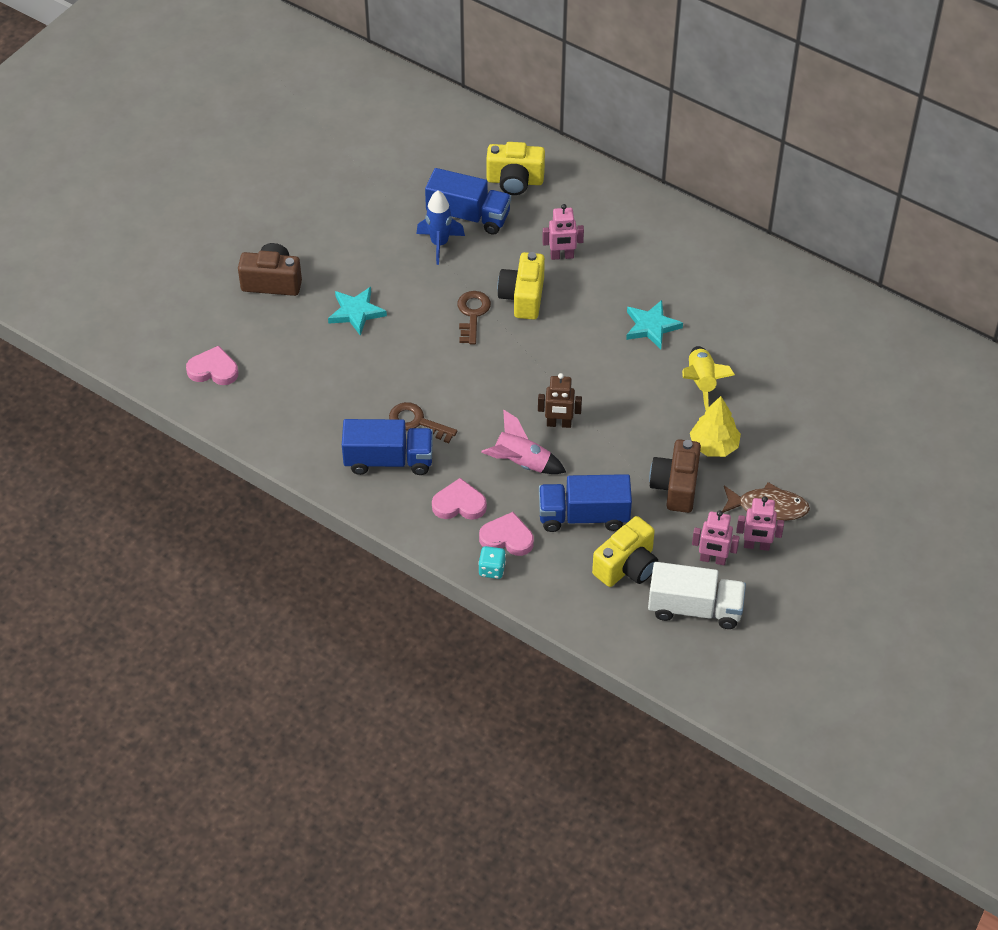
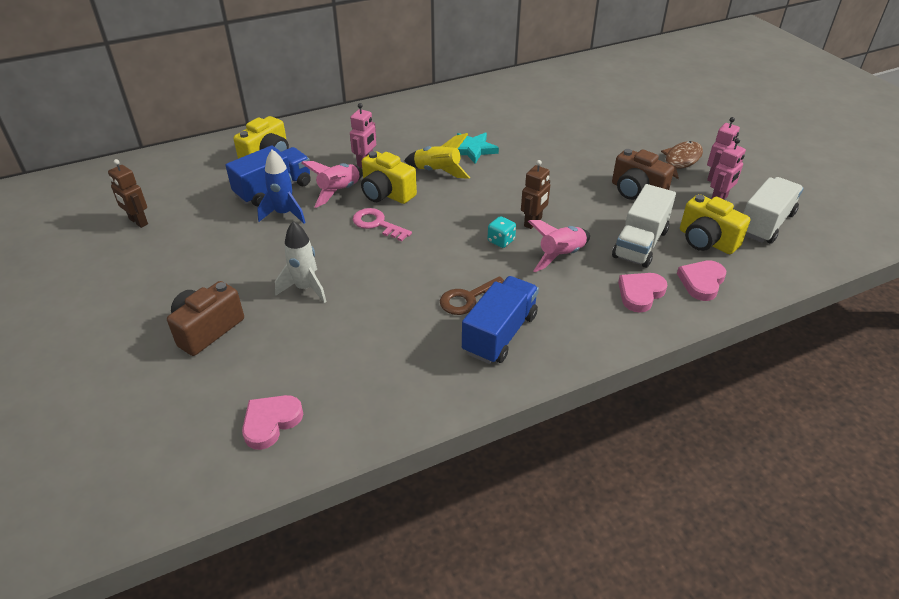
camera: 60 degrees left, 10 degrees down
(356, 312) = (305, 288): turquoise star -> white rocket
(359, 158) = (138, 221): none -> brown robot
(459, 504) = (583, 308): pink heart -> pink heart (701, 282)
(472, 314) = (377, 224): brown key -> pink key
(492, 569) = (672, 316): turquoise dice -> turquoise dice (501, 241)
(500, 262) = (339, 192): none -> pink rocket
(584, 516) = (640, 244): blue truck -> white truck
(627, 566) = (706, 241): yellow camera -> yellow camera turned 150 degrees clockwise
(701, 383) = (545, 148): yellow rocket -> yellow rocket (438, 172)
(714, 445) = (607, 163): yellow tree -> none

